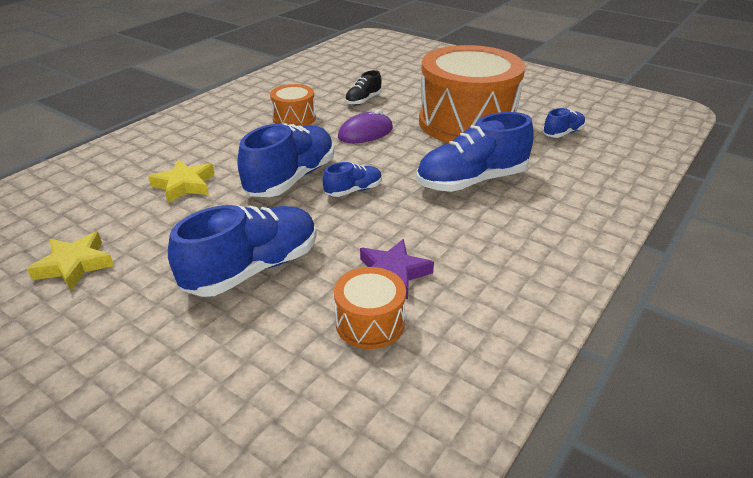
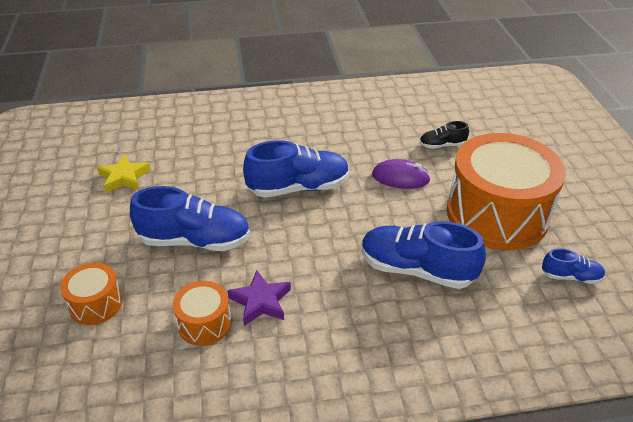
camera: 45 degrees right, 5 degrees up
(184, 185) = (234, 154): yellow star -> none
(294, 118) = (368, 135): orange drum -> orange drum (96, 304)
(353, 190) = (323, 223): blue shoe -> none

